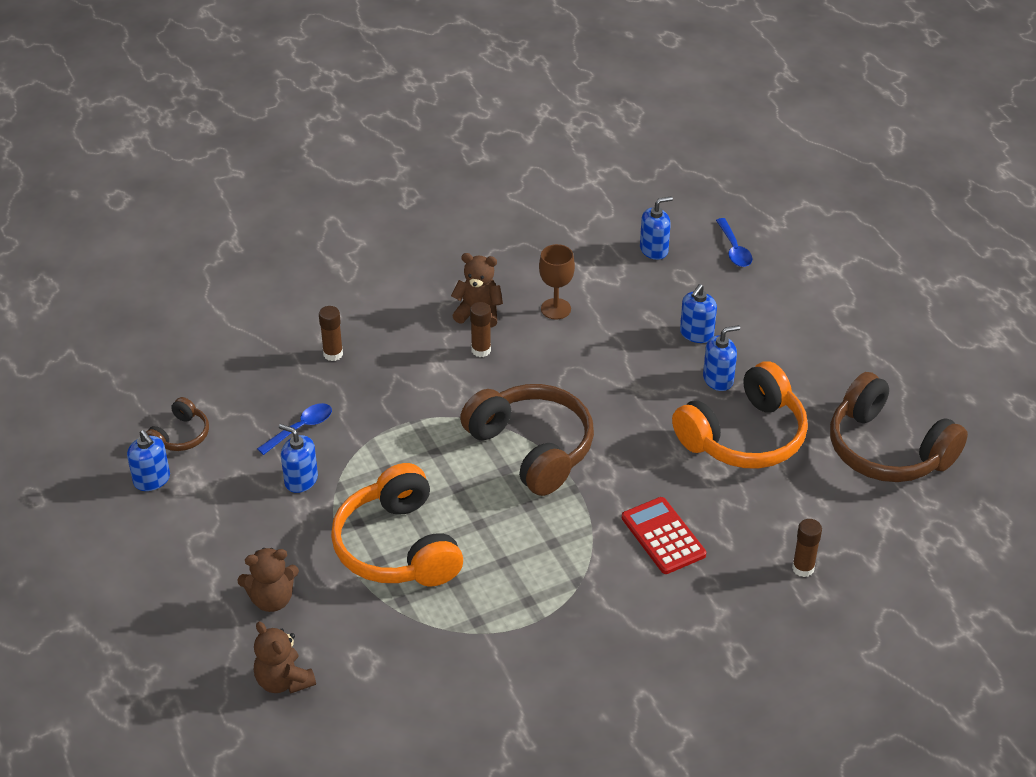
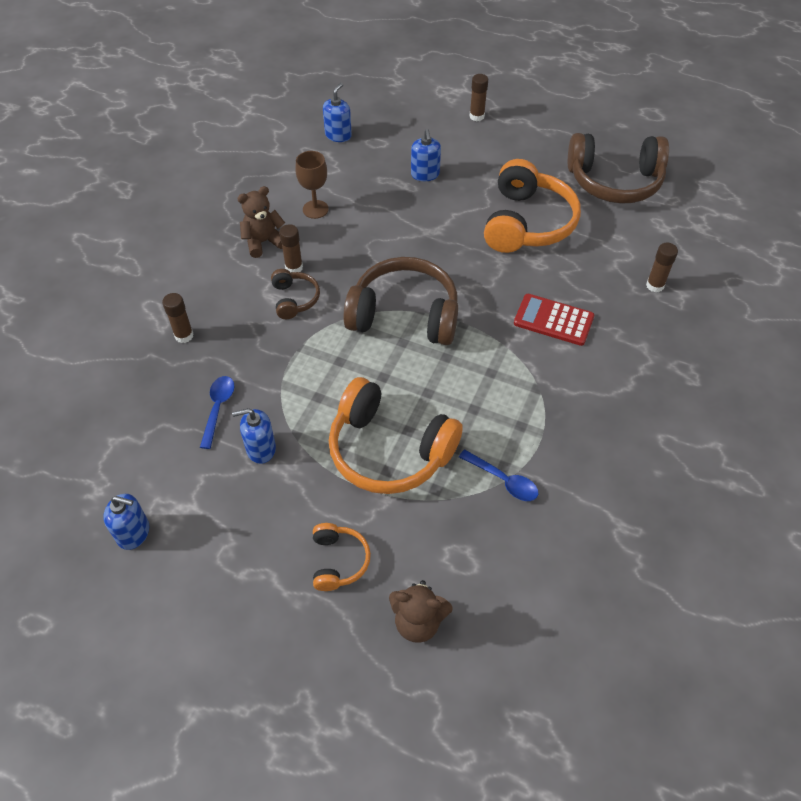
camera: 40 degrees left, 10 degrees up
(180, 436) = (121, 479): brown headphones -> brown headphones (294, 299)
(272, 599) = (338, 561): brown teddy bear -> orange headphones
(718, 379) = (471, 196): blue soap dispenser -> none
(734, 249) = (389, 109): blue spoon -> blue spoon (503, 480)
(818, 305) = (476, 116): none -> brown glue stick

